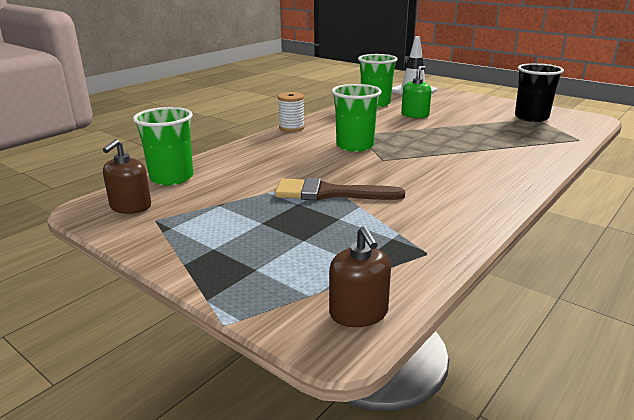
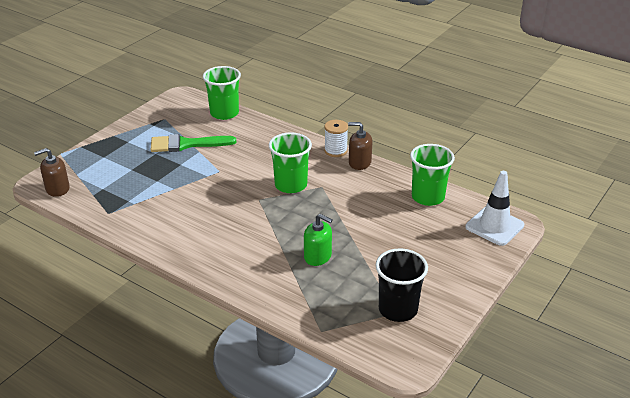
camera: 85 degrees right, 10 degrees up
(130, 207) = (182, 108): brown soap dispenser -> brown soap dispenser (359, 162)
(245, 200) = (187, 144): none -> green brush
(330, 193) = (195, 176): brown brush -> none
(415, 115) = (390, 222): green soap dispenser -> green soap dispenser (318, 256)

